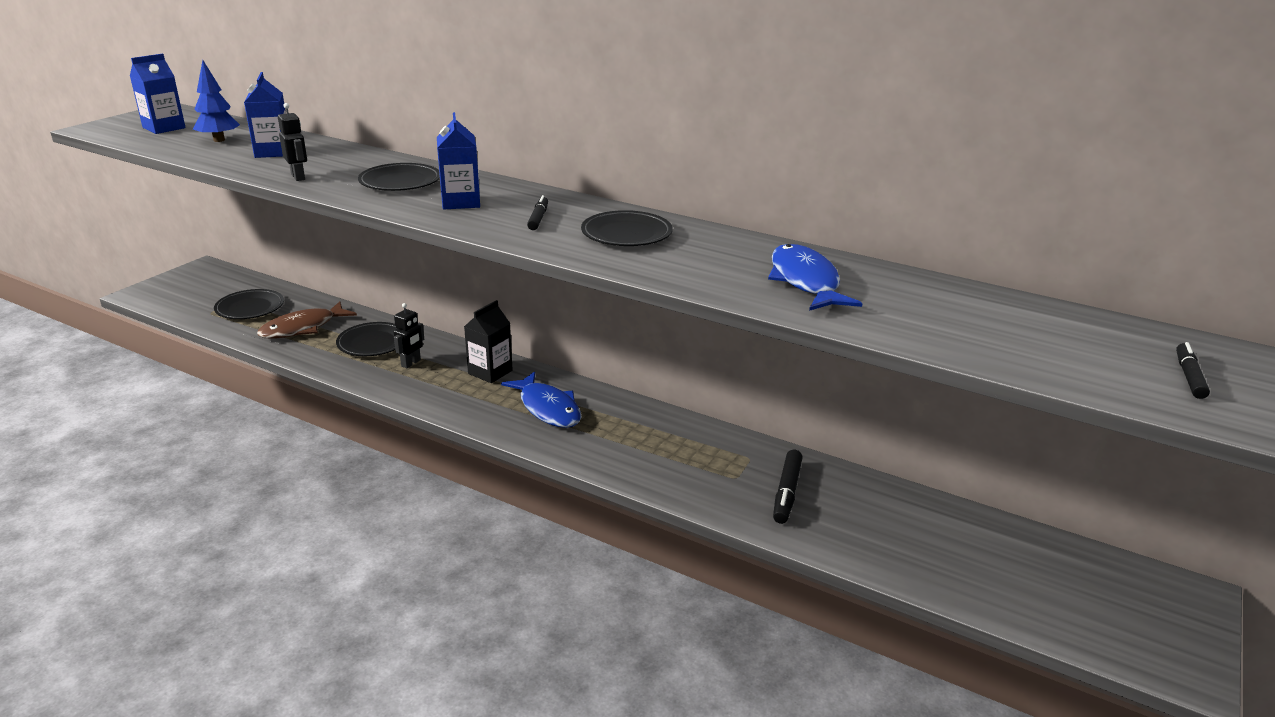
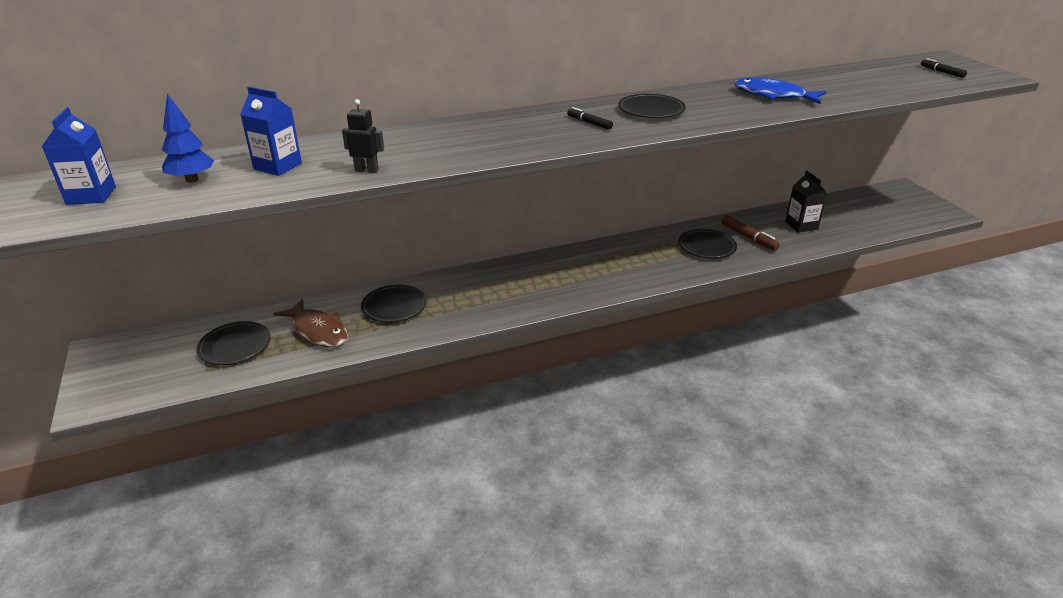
camera: 50 degrees left, 5 degrees up
(303, 328) = (318, 330): brown fish -> brown fish turned 45 degrees counterclockwise
(400, 182) = (445, 141): black plate -> black plate (707, 247)
(411, 363) = (449, 301): black robot -> none
(460, 202) = (522, 135): blue carton -> none
(490, 372) = (506, 275): black carton -> black carton (801, 225)
(547, 408) = (579, 272): blue fish -> none
(787, 492) = (748, 237): black marker -> brown marker

